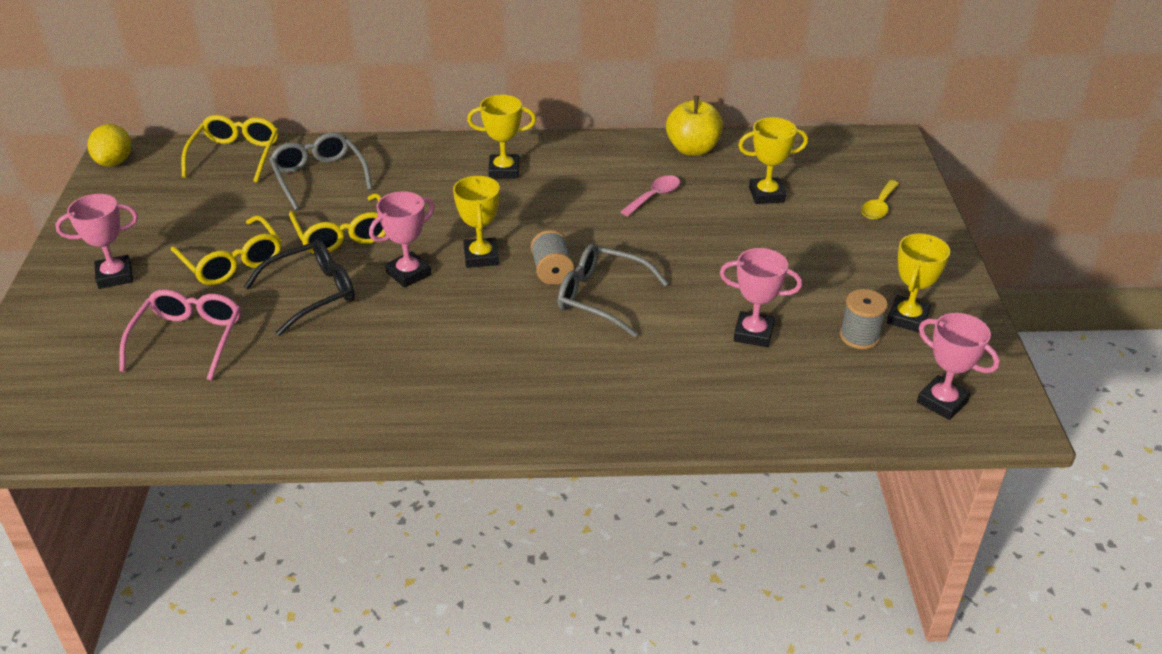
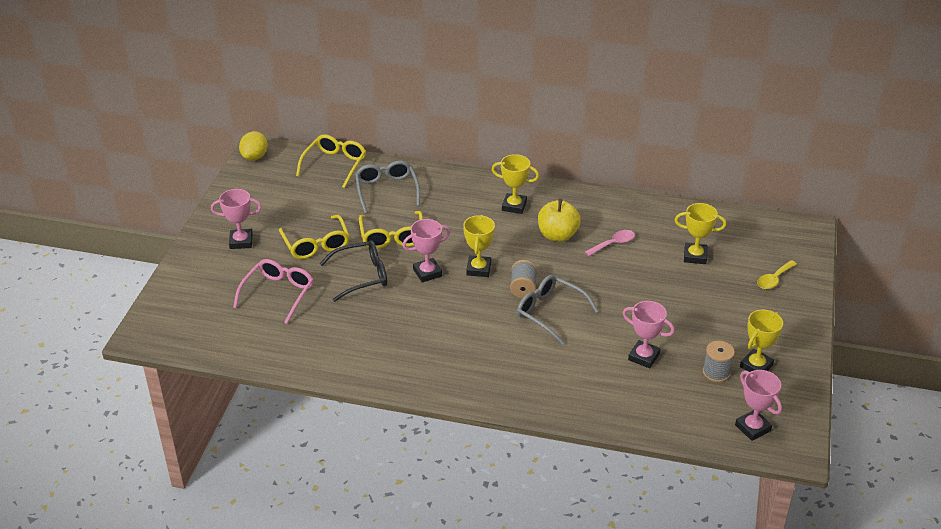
camera: 15 degrees right, 0 degrees up
(693, 149) = (655, 211): yellow apple -> yellow apple (557, 235)

